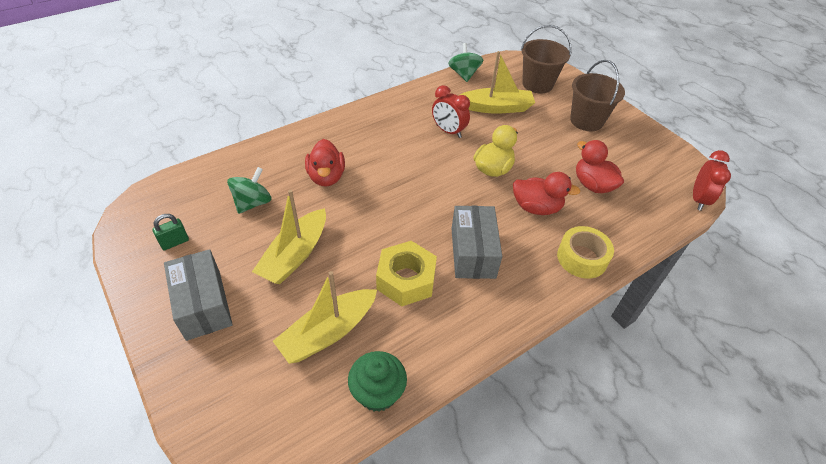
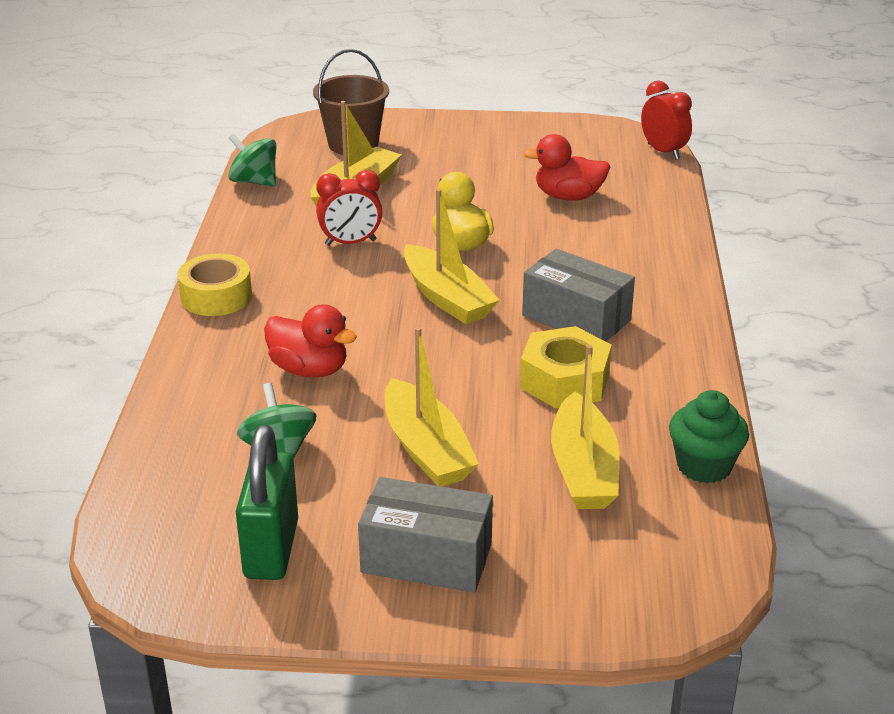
camera: 50 degrees left, 15 degrees down
(175, 242) = (271, 549): green padlock -> green padlock, size x1.99
(437, 191) = (447, 298): none -> yellow boat
(536, 207) = (558, 246): red duck -> none
(582, 258) = (662, 255): yellow tape -> yellow tape (216, 296)
(586, 121) = (463, 148): brown bucket -> none

